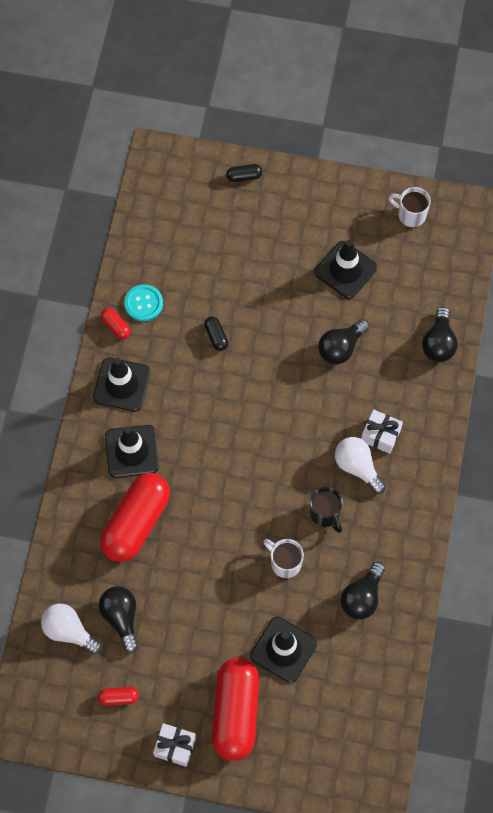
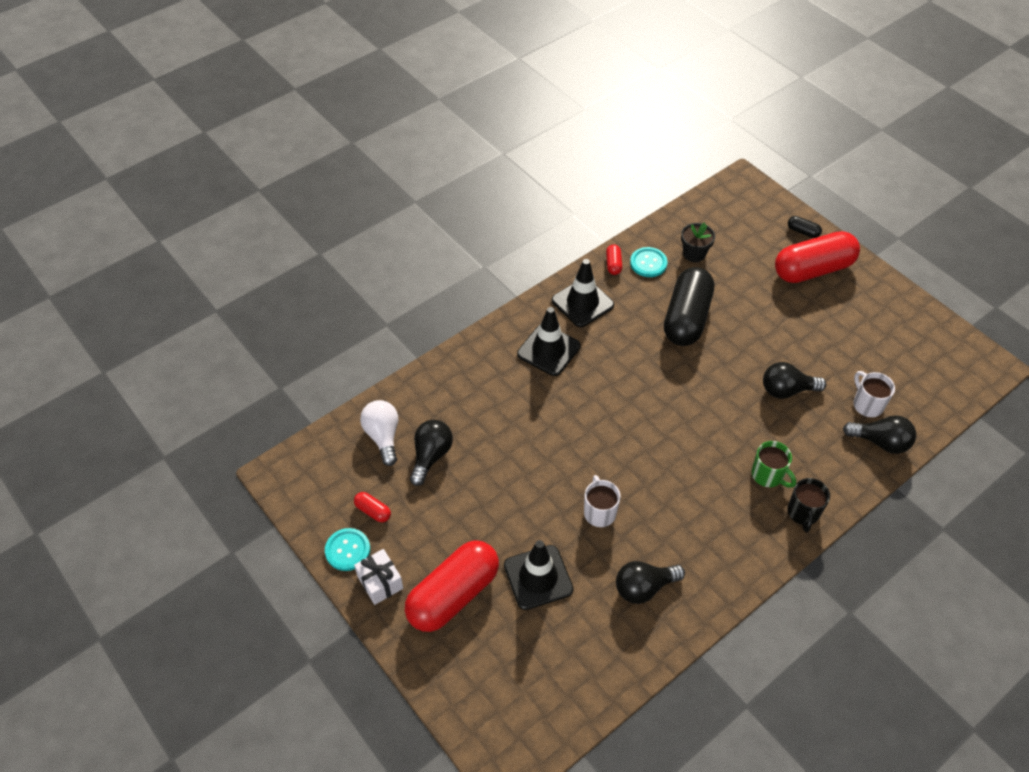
camera: 40 degrees right, 15 degrees down
(128, 743) = (347, 550): none -> turquoise button
(136, 522) = (506, 399): red capsule -> red capsule (813, 269)
(173, 265) = (694, 254): none -> black flower pot
(216, 336) = (686, 318): black capsule -> black capsule, size x2.48
(325, 514) = (667, 500): black mug -> black mug (803, 513)
(345, 270) = (837, 340): black traffic cone -> none
(357, 467) = (726, 485): white light bulb -> none
(380, 435) = (768, 475): white gift -> green mug
(410, 214) = (929, 337): white mug -> white mug (867, 404)
(438, 343) = (880, 442): black light bulb -> black light bulb turned 120 degrees counterclockwise

